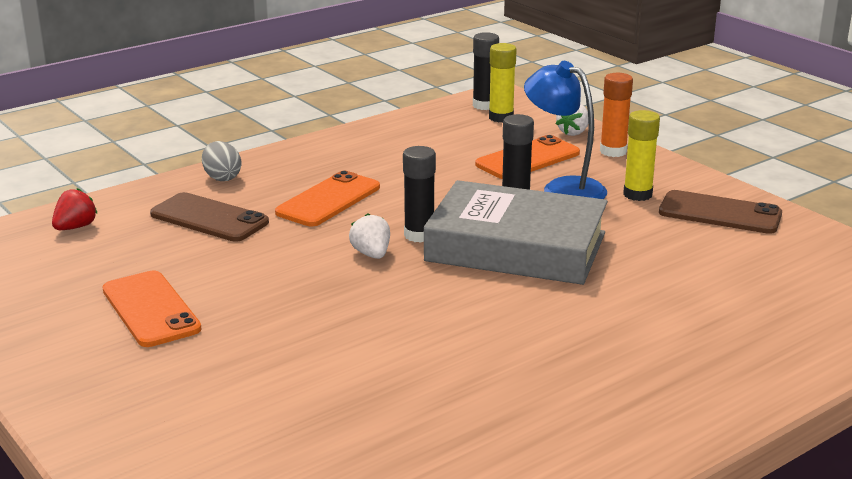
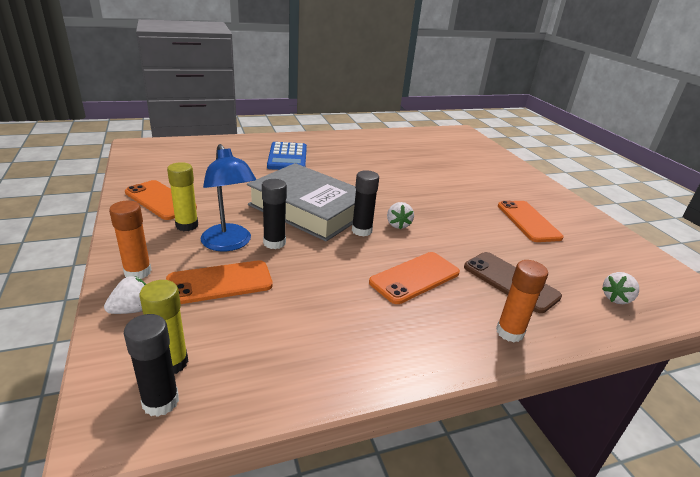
camera: 165 degrees left, 5 degrees up
(75, 227) = (616, 298): red strawberry -> white strawberry
(222, 178) = (509, 332): grey egg -> orange glue stick
(662, 340) = (287, 157): none -> blue calculator
(720, 213) = (160, 200): brown phone -> orange phone

